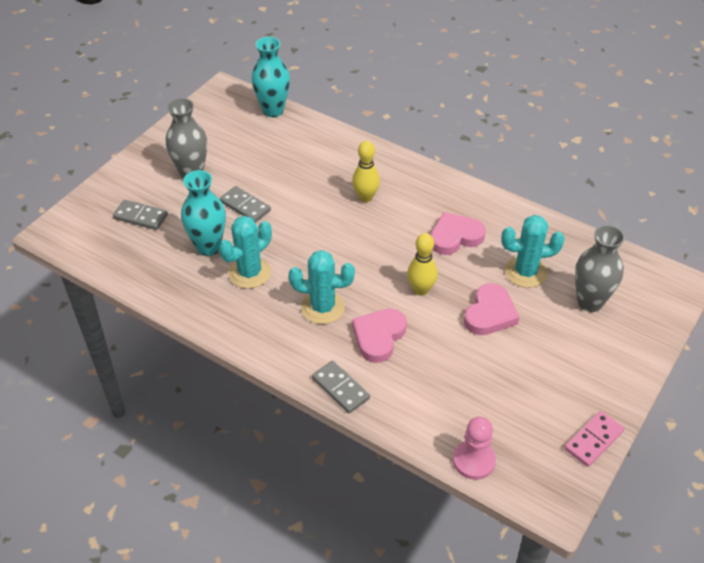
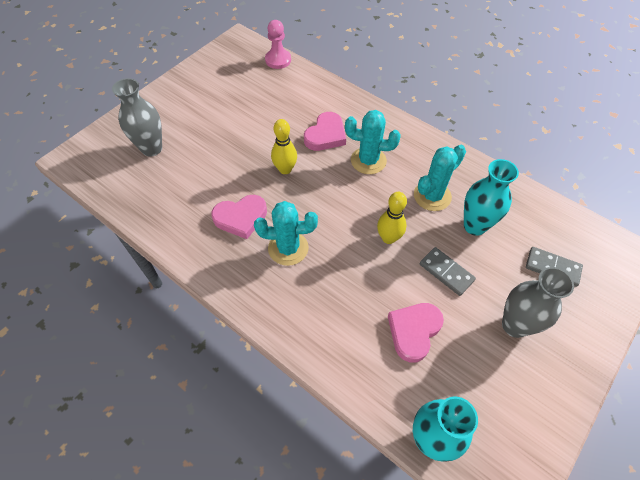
camera: 175 degrees left, 10 degrees up
(340, 388) = (357, 103): grey domino -> none
(365, 197) = (319, 273): yellow bowling pin -> yellow bowling pin (388, 238)
(490, 314) = (235, 146): pink heart -> pink heart (414, 331)
(526, 272) = (191, 178): turquoise cactus -> turquoise cactus (288, 248)
(593, 440) = (200, 64): pink domino -> none

